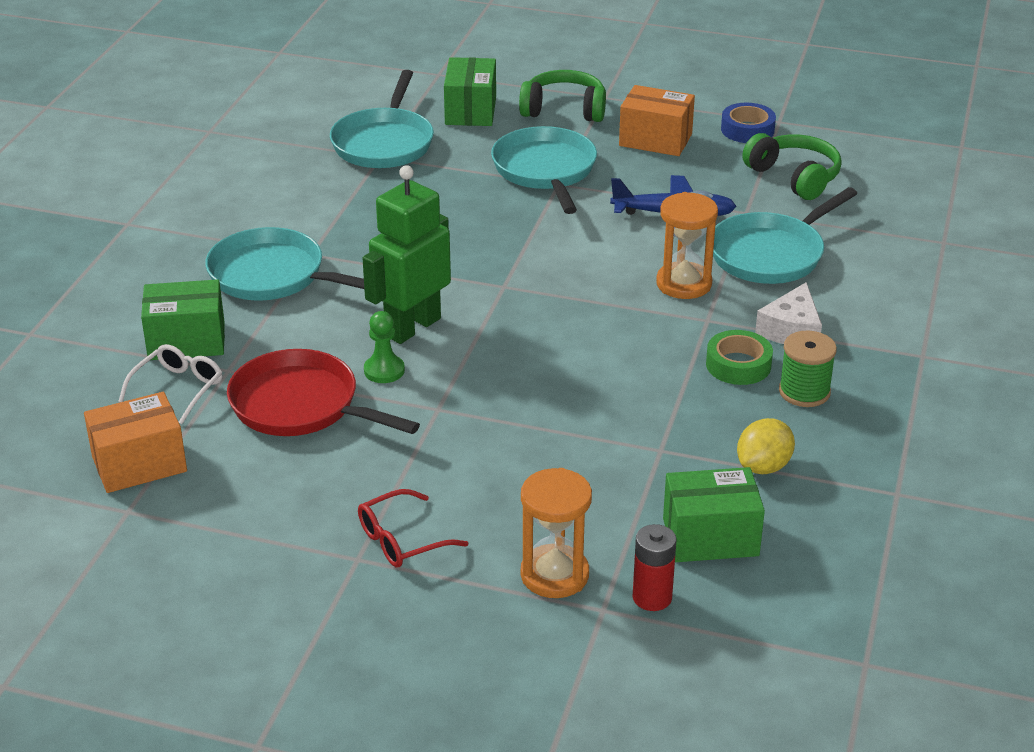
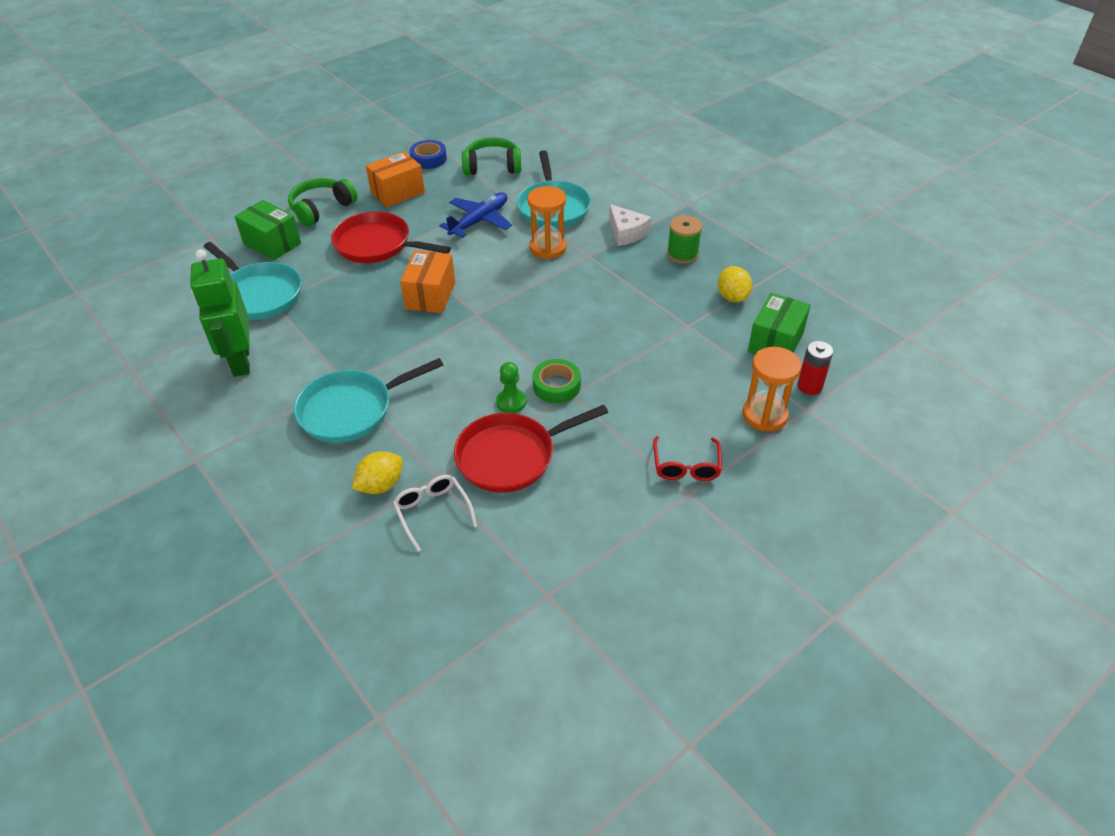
camera: 55 degrees left, 10 degrees up
(139, 464) = (500, 568): orange box -> orange box (430, 295)
(186, 341) = (381, 485): green box -> yellow lemon
(412, 327) = (478, 370): green robot -> green robot (240, 361)
(545, 171) = (377, 245): turquoise pan -> red pan
(738, 365) = (639, 264): green tape -> green tape (556, 386)

